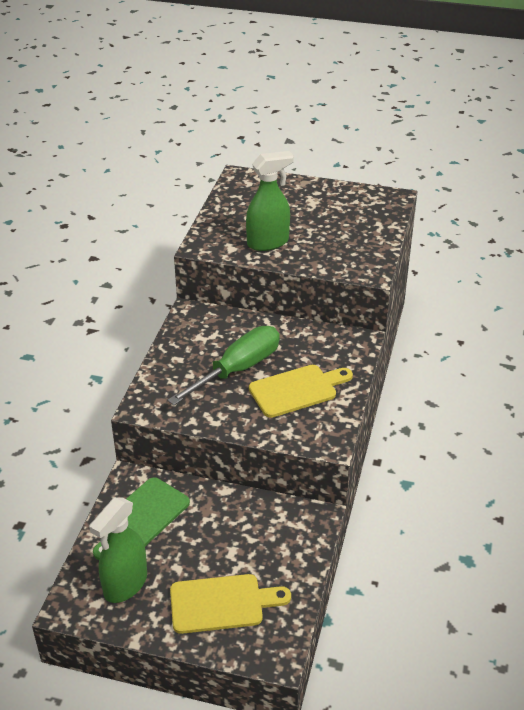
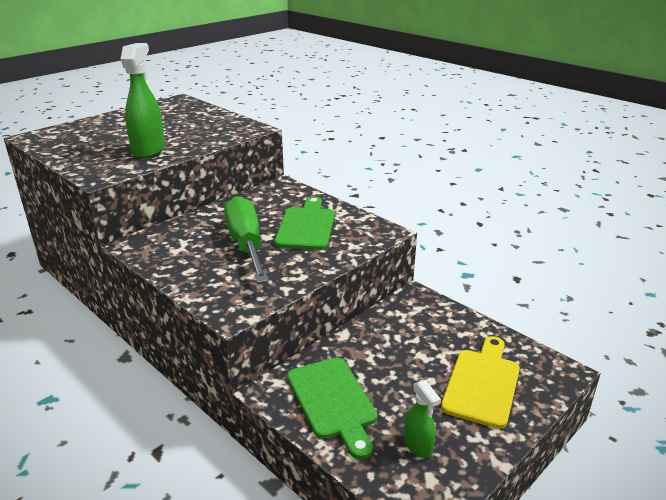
camera: 60 degrees left, 10 degrees down
(125, 584) = (418, 446): green spray bottle -> green spray bottle, size x0.56
(297, 390) = (306, 226): yellow cutting board -> green cutting board

